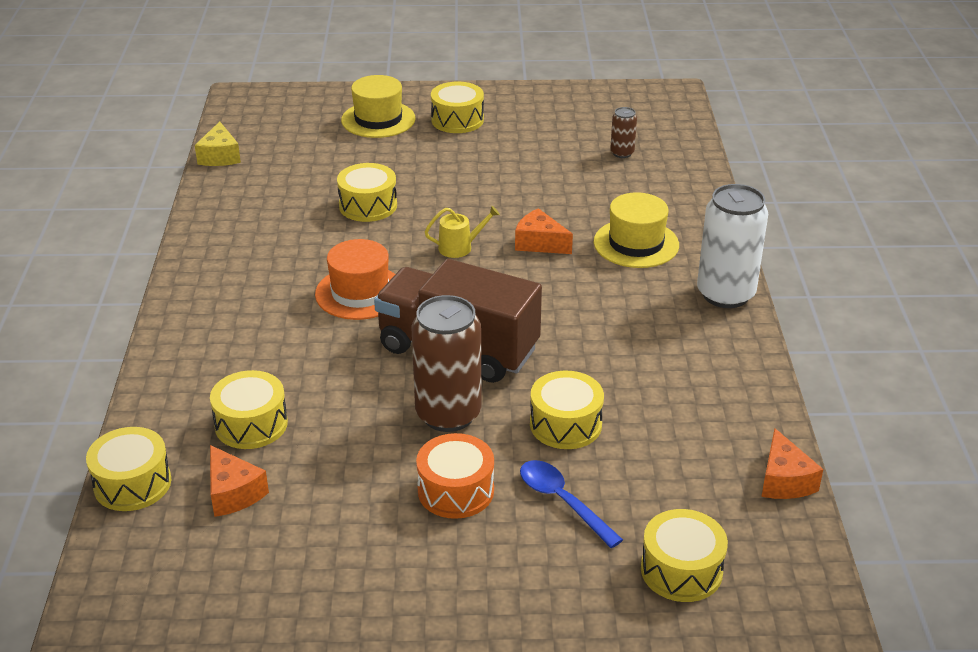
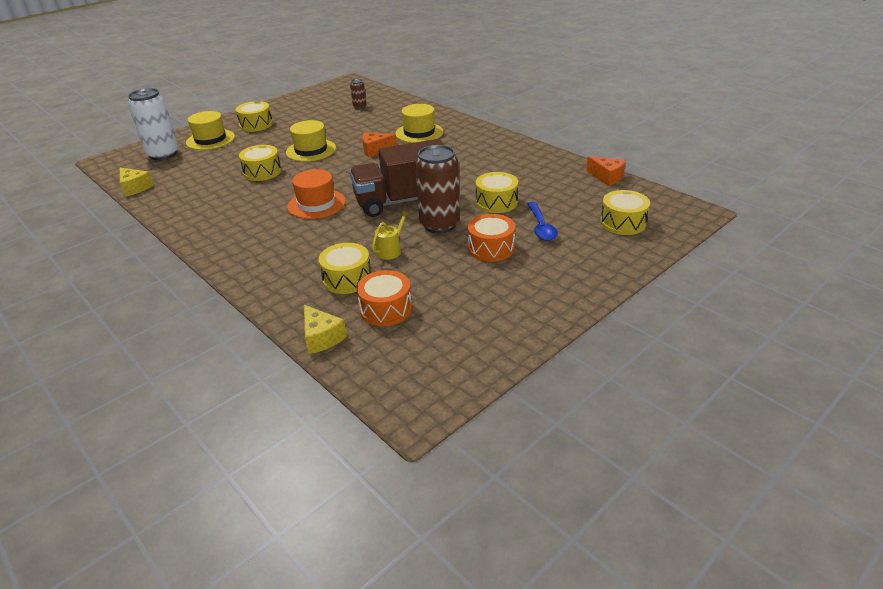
camera: 40 degrees left, 0 degrees up
(132, 483) = (321, 337): yellow drum -> yellow cheese
(233, 493) = (386, 309): orange cheese -> orange drum
(459, 247) = (339, 167): yellow watering can -> yellow watering can (391, 250)
(463, 200) = (311, 150): none -> yellow hat
(562, 501) = (541, 227): blue spoon -> blue spoon turned 105 degrees counterclockwise
(725, 294) = (484, 133): white can -> white can (163, 154)

